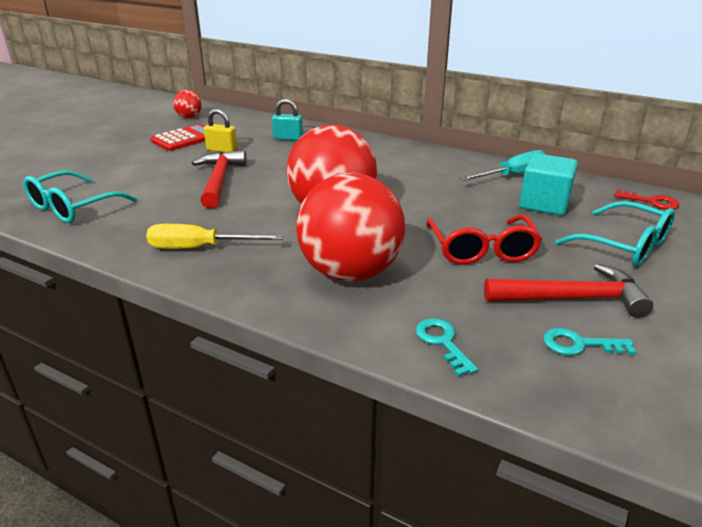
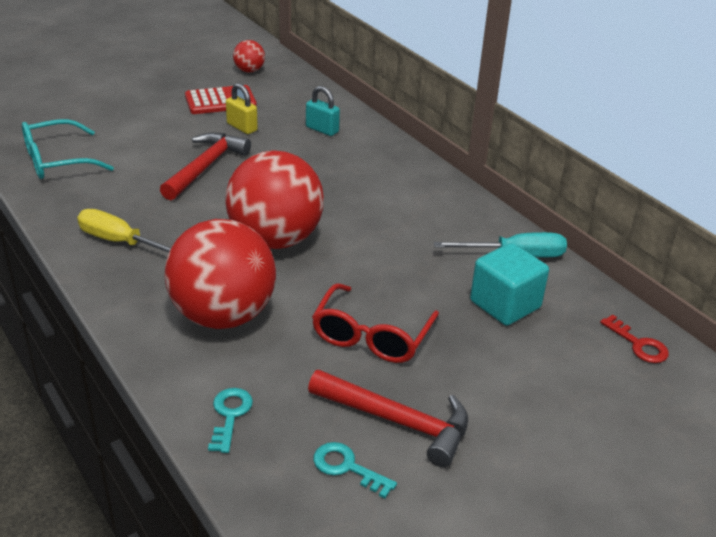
camera: 25 degrees right, 5 degrees up
(625, 246) = (530, 386): turquoise glasses -> none

